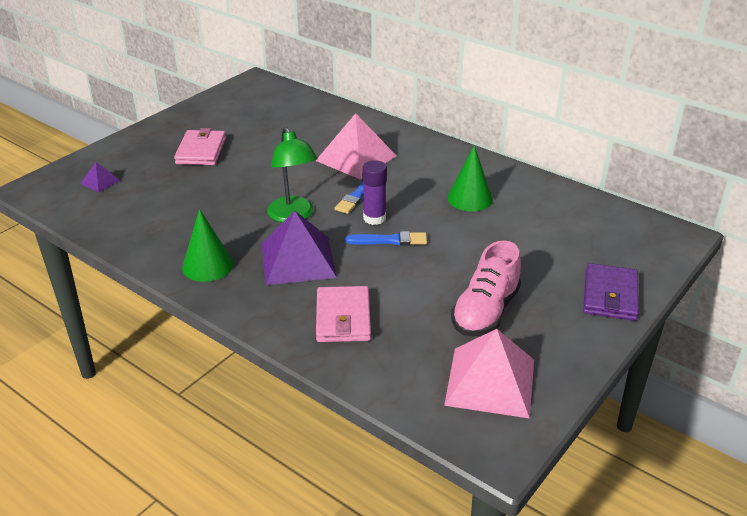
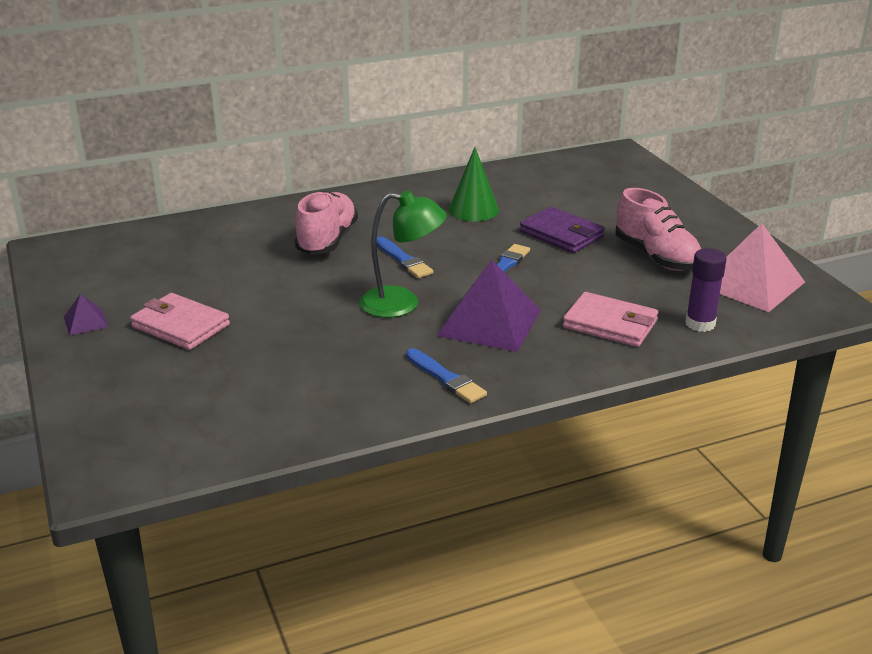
camera: 60 degrees left, 5 degrees down
(100, 182) = (159, 416): purple pyramid -> purple pyramid (85, 322)
(207, 265) = (446, 378): green cone -> blue brush
(356, 158) = (327, 240): pink pyramid -> pink shoe
(374, 218) = (456, 263): purple glue stick -> purple glue stick (700, 324)
(610, 295) = (675, 202): purple wallet -> purple wallet (561, 234)

